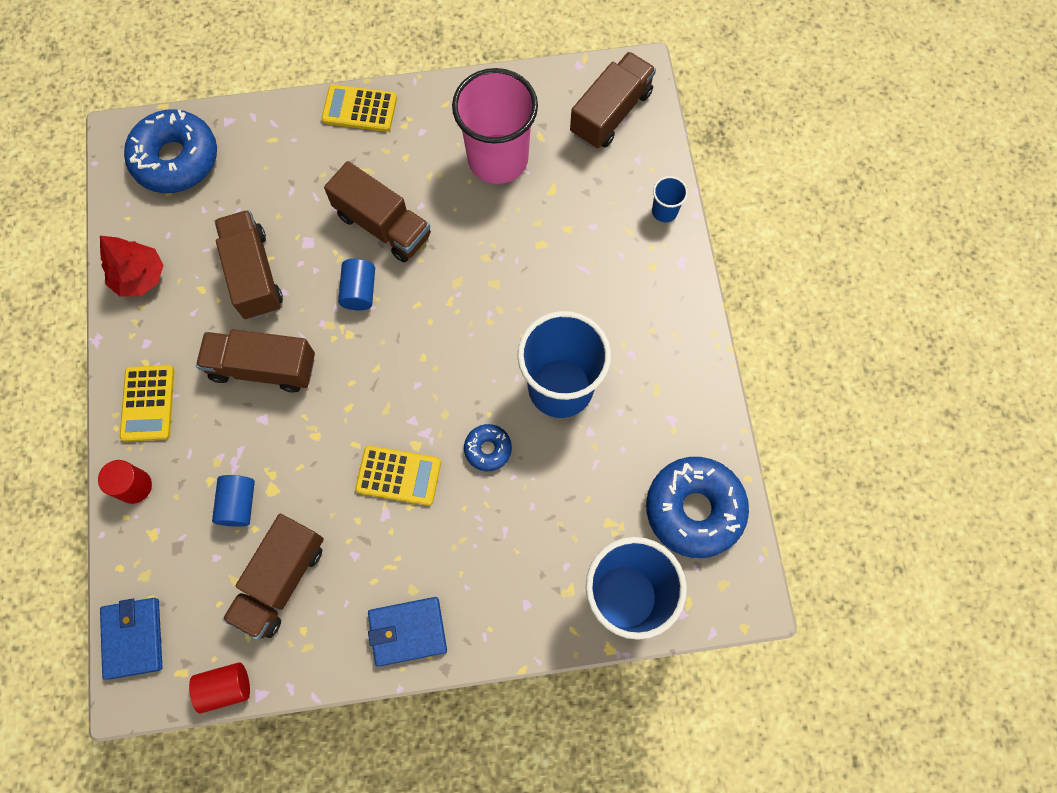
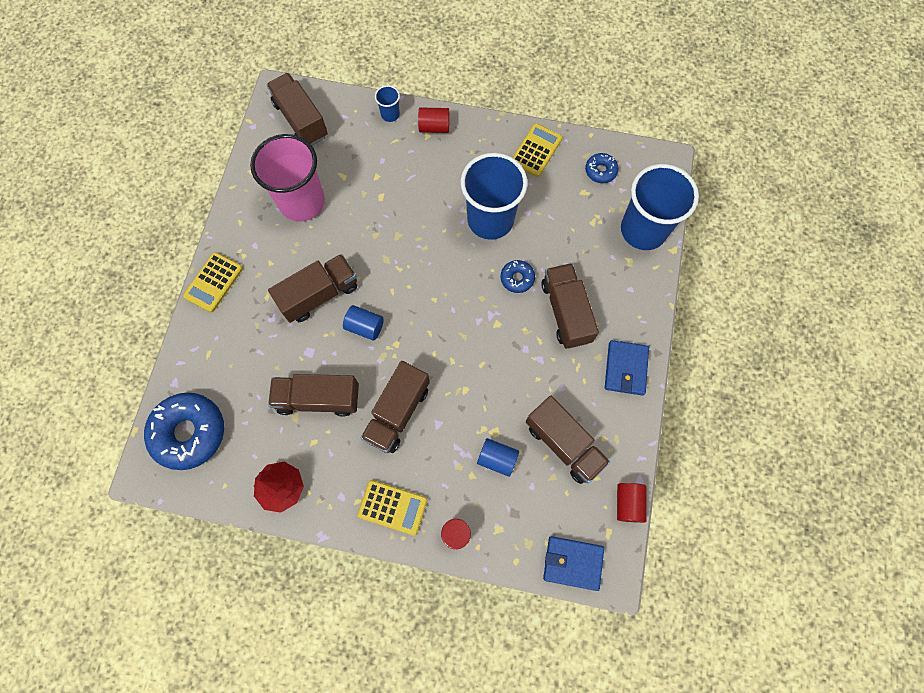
camera: 70 degrees left, 0 degrees up
(398, 475) = (515, 342): yellow calculator -> yellow calculator (536, 150)
(462, 527) = (566, 312): none -> brown truck
(669, 271) = (434, 127): none -> red cylinder
(694, 509) = (600, 171): blue donut -> blue donut, size x0.48

